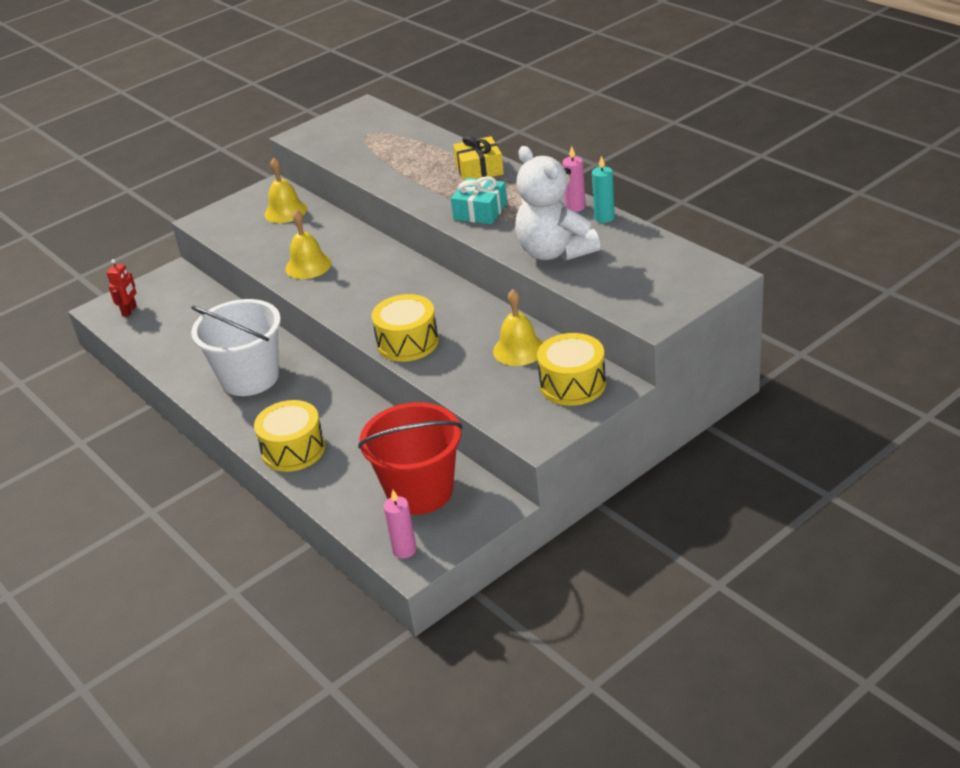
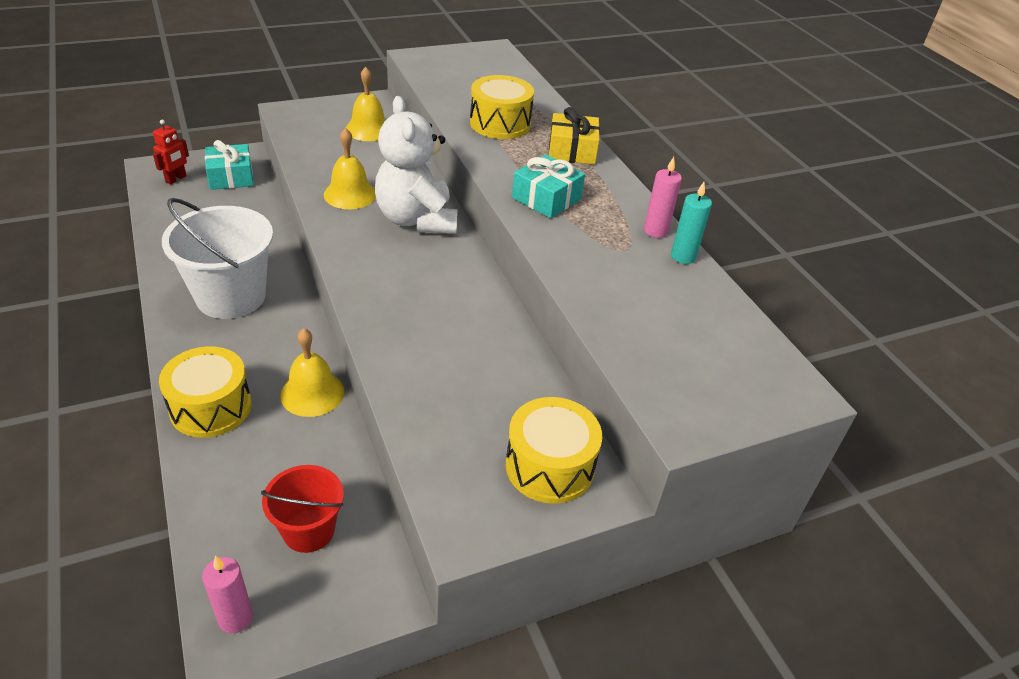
camera: 10 degrees right, 5 degrees up
(177, 293) = (231, 177): none -> turquoise gift
(407, 342) = (392, 326): yellow drum -> yellow drum (500, 123)
(420, 491) = (309, 530): red bucket -> red bucket, size x0.58
(519, 349) = (510, 387): yellow bell -> yellow bell (312, 393)
(554, 252) = (603, 280): white teddy bear -> white teddy bear (417, 220)

